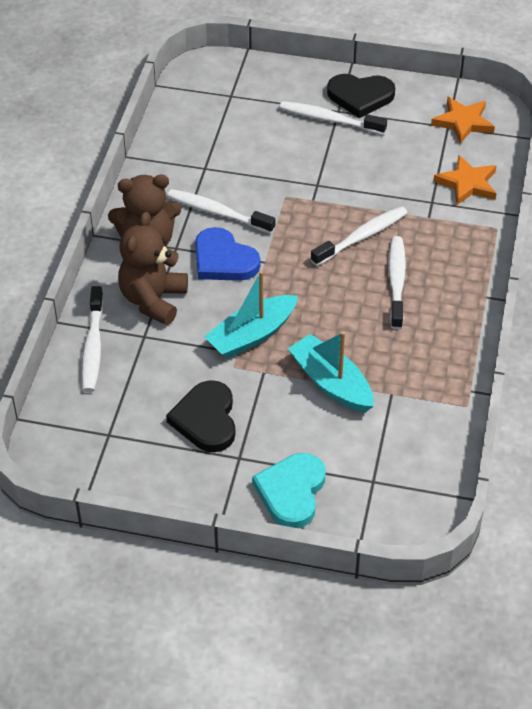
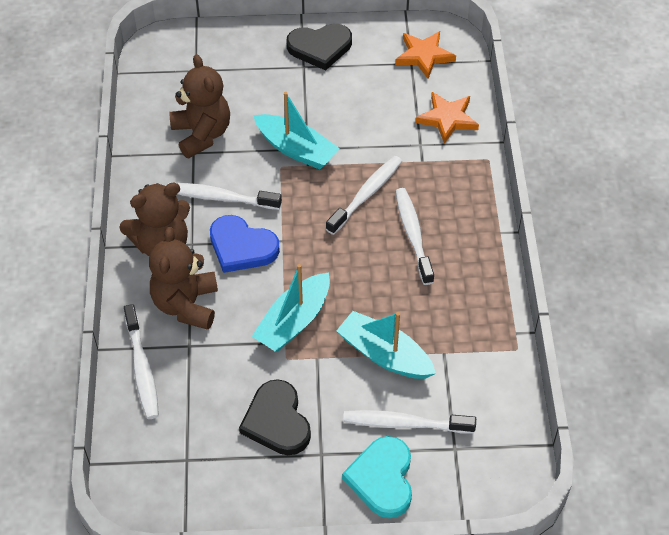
camera: 15 degrees left, 5 degrees up
(218, 153) = (202, 134): none -> brown teddy bear
(306, 183) = (296, 149): none -> turquoise boat
(329, 119) = (297, 77): white toothbrush -> white toothbrush (404, 423)

